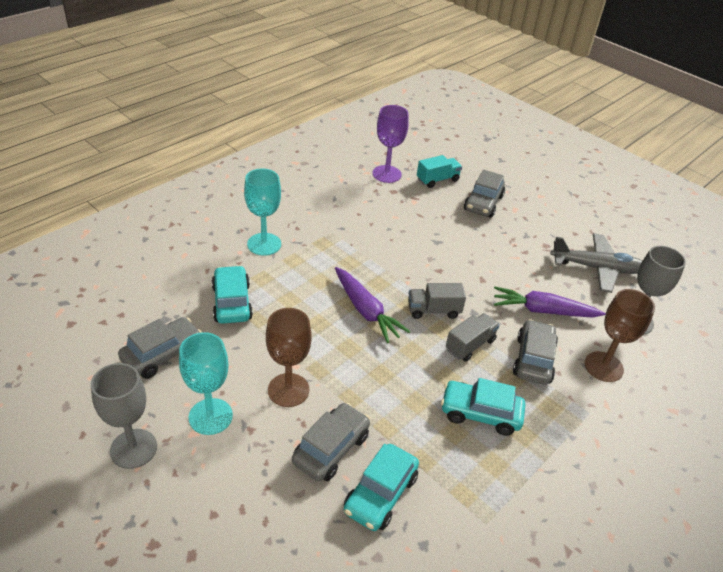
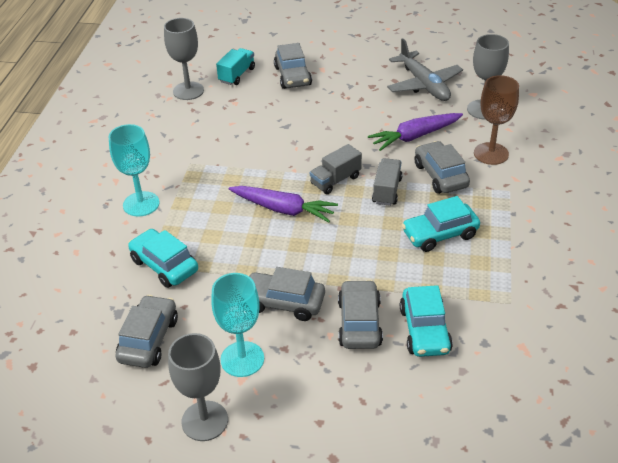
camera: 30 degrees left, 0 degrees up
(288, 390) = (284, 303): brown goblet -> grey car
(386, 174) = (188, 91): purple goblet -> grey goblet
(597, 268) = (424, 84): grey plane -> grey plane turned 90 degrees clockwise

